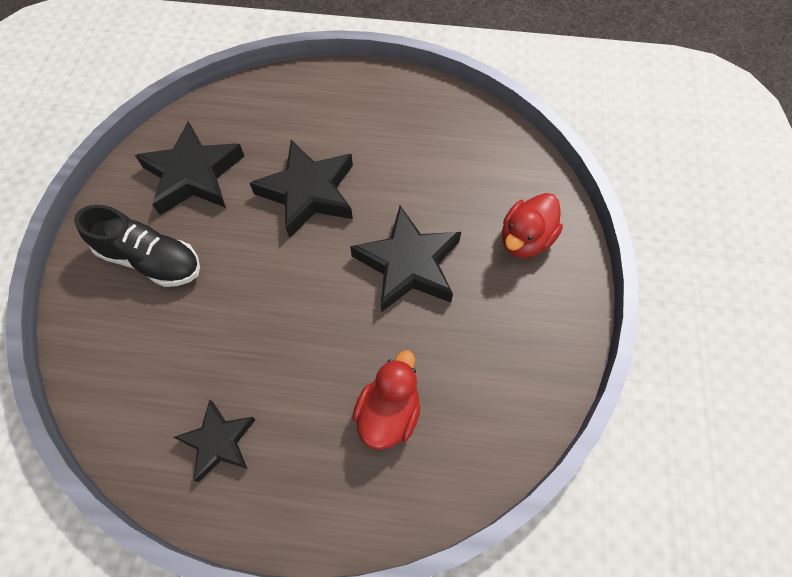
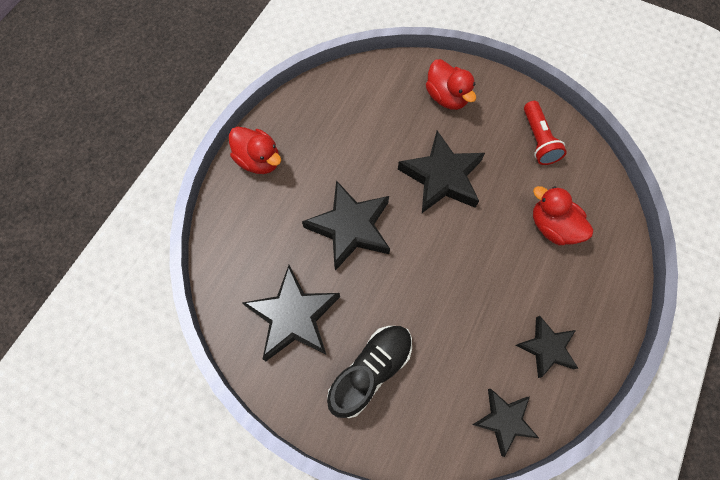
camera: 70 degrees left, 5 degrees up
(120, 411) = (504, 420): none -> black star
(357, 90) = (259, 160): none -> red duck
(514, 364) = (538, 140): none -> red flashlight

